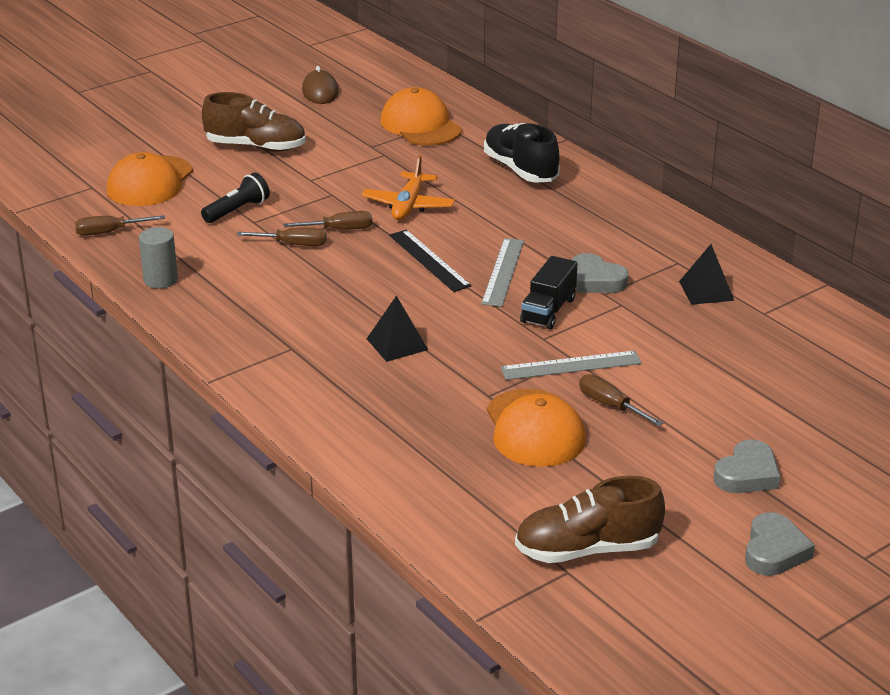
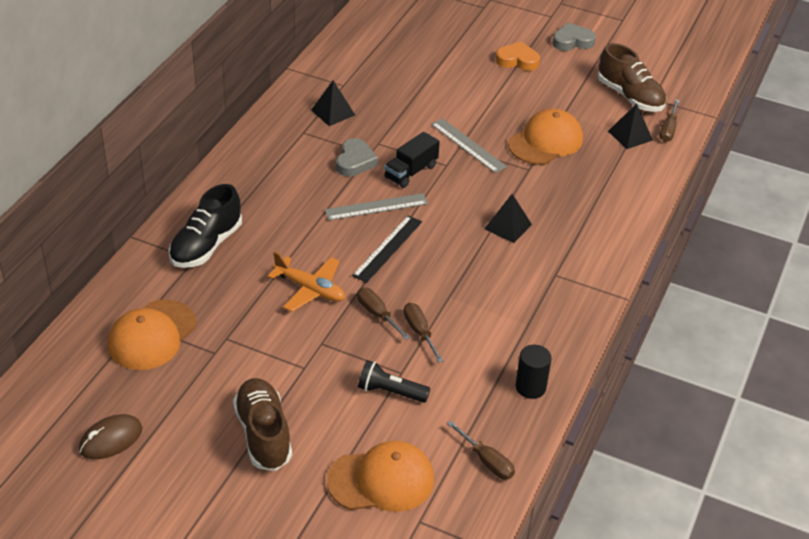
camera: 120 degrees left, 10 degrees up
(160, 280) = (530, 387): grey cylinder -> black cylinder
(408, 205) = (310, 289): orange plane -> orange plane turned 45 degrees clockwise
(494, 509) = (630, 135): none -> black pyramid
(548, 310) = (411, 172): black truck -> black truck turned 135 degrees clockwise
(610, 405) = (496, 120): brown screwdriver -> brown screwdriver (668, 130)
(747, 474) = (517, 60): grey heart -> orange heart

